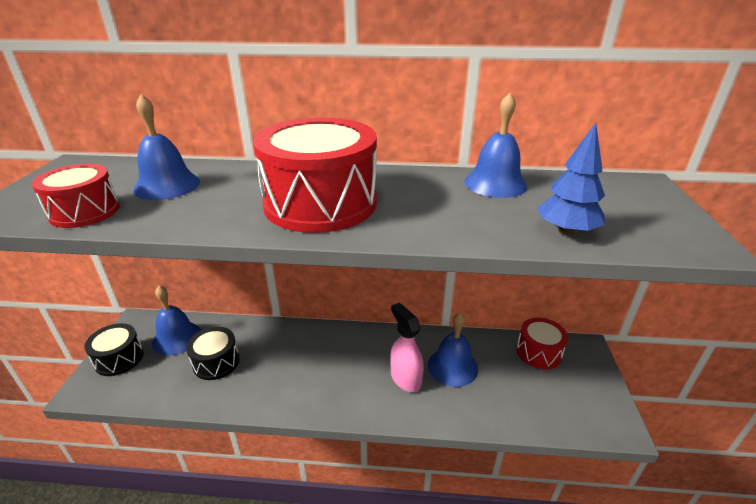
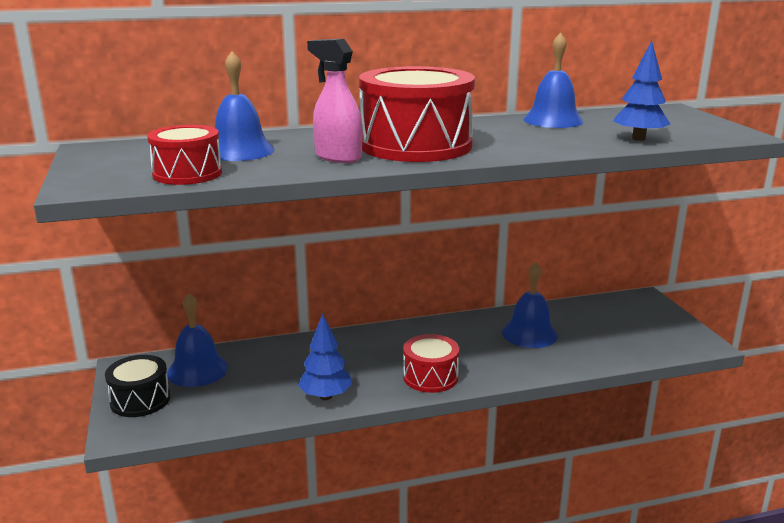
camera: 20 degrees left, 10 degrees down
(216, 362) = (268, 379): black drum -> none
(243, 394) = (325, 396): none -> blue tree
(405, 378) = (489, 351): pink spray bottle -> pink spray bottle (337, 157)
(538, 352) = (604, 309): red drum -> red drum (430, 377)

